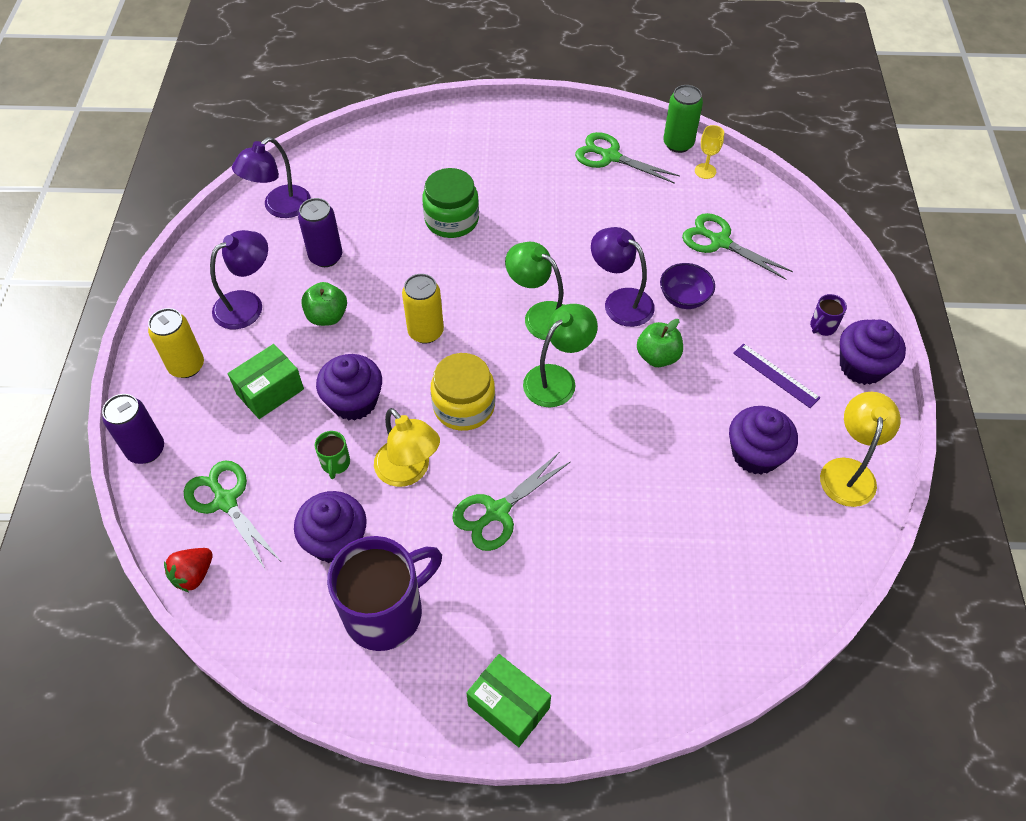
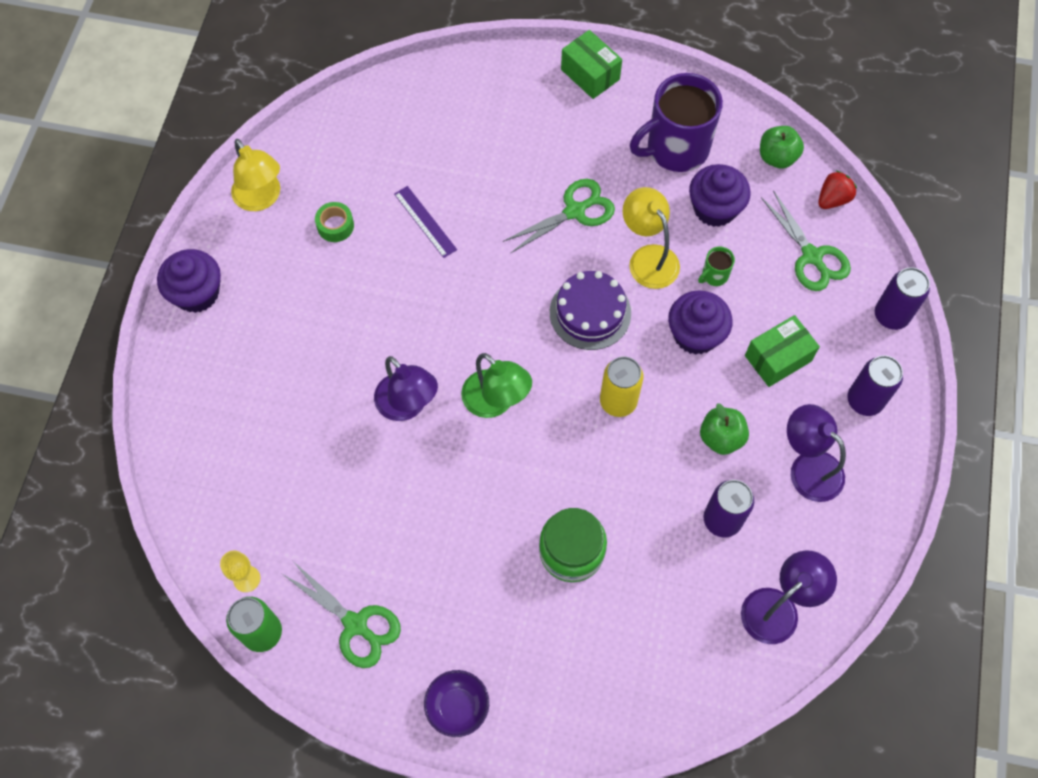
camera: 170 degrees left, 10 degrees up
(186, 366) = (864, 400): yellow can -> purple can
(247, 304) = (807, 467): purple lamp -> purple lamp turned 75 degrees clockwise
(335, 463) = (714, 275): green mug -> green mug turned 135 degrees counterclockwise
(464, 406) = (590, 313): yellow jar -> purple cake
(557, 379) = (495, 327): green lamp -> none
(657, 356) = (390, 335): green apple -> green apple (777, 157)
(684, 298) = (339, 399): purple bowl -> purple bowl (457, 707)
(719, 242) = (272, 467): green scissors -> none
(755, 454) = (335, 226): purple cupcake -> green tape
(775, 375) = (283, 297): purple ruler -> purple ruler (425, 221)
(822, 326) = (212, 342): purple mug -> none
(848, 471) = (261, 199): yellow lamp -> yellow lamp turned 60 degrees counterclockwise

